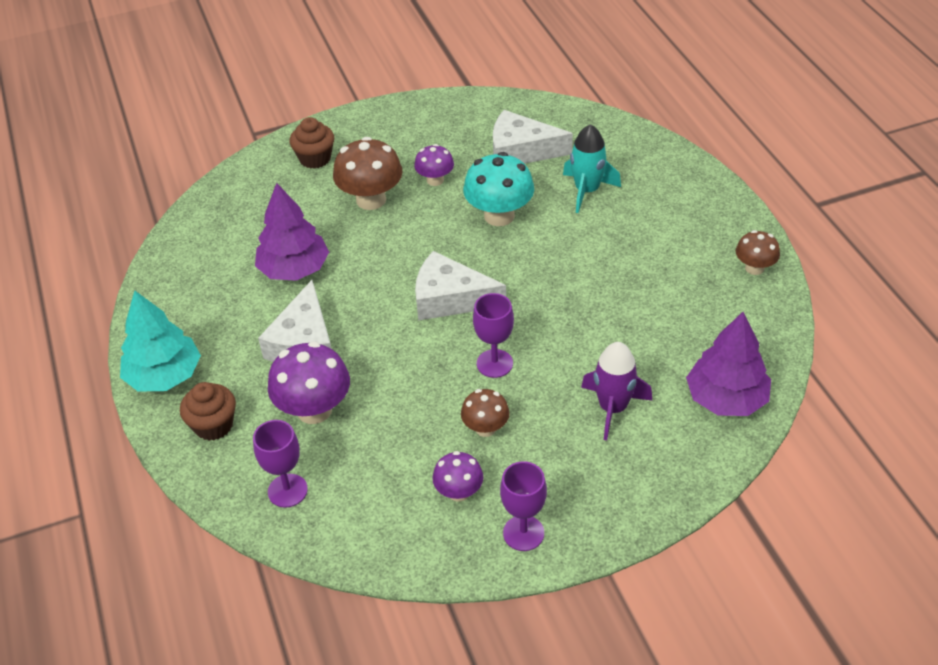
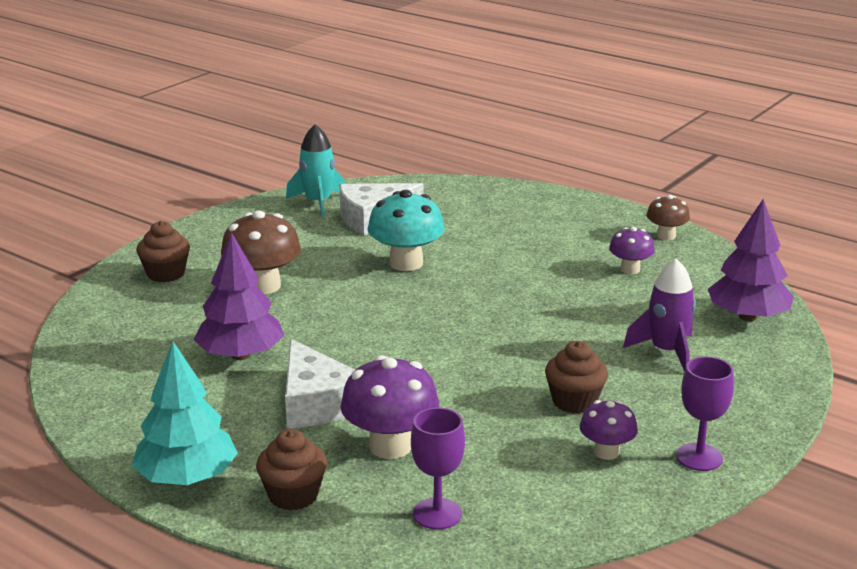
camera: 35 degrees left, 20 degrees down
(435, 180) = (313, 257): purple mushroom -> purple mushroom (630, 269)
(450, 298) = (429, 328): white cheese -> none
(485, 428) = (574, 401): brown mushroom -> brown cupcake
(494, 363) = (527, 357): purple goblet -> none
(587, 191) = (466, 228): turquoise rocket -> turquoise rocket (318, 203)

